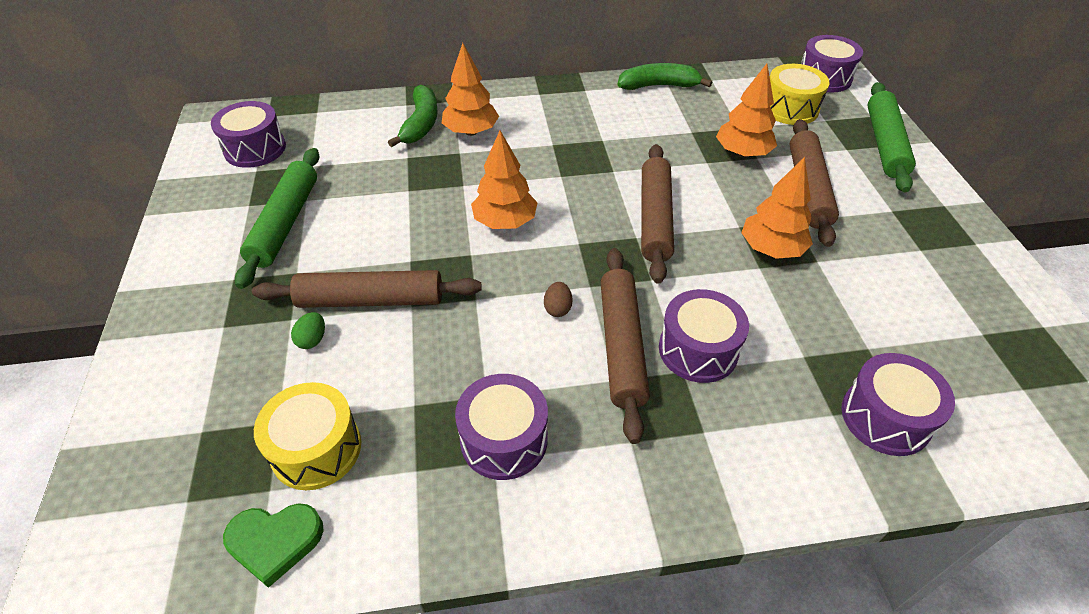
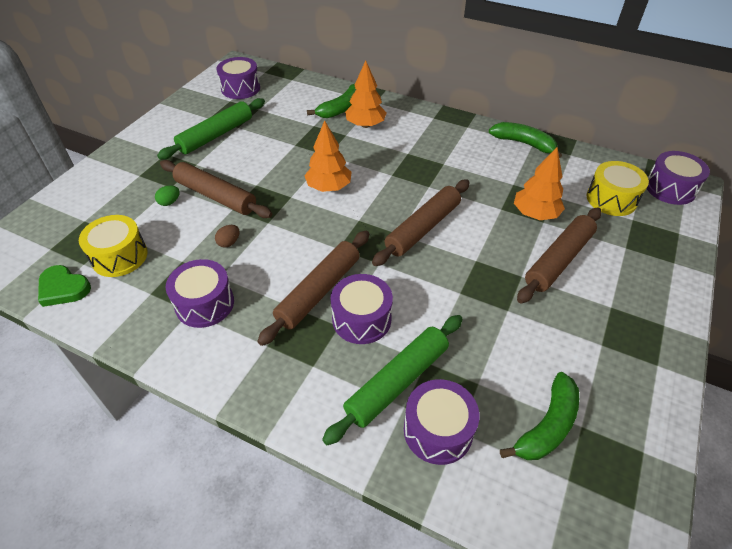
camera: 35 degrees right, 0 degrees up
(557, 308) = (306, 251): brown egg -> brown egg (229, 242)
(771, 249) = (482, 285): orange tree -> none
(884, 144) = (664, 258): green rolling pin -> green rolling pin (397, 381)
(960, 351) = (547, 426): none -> green banana

